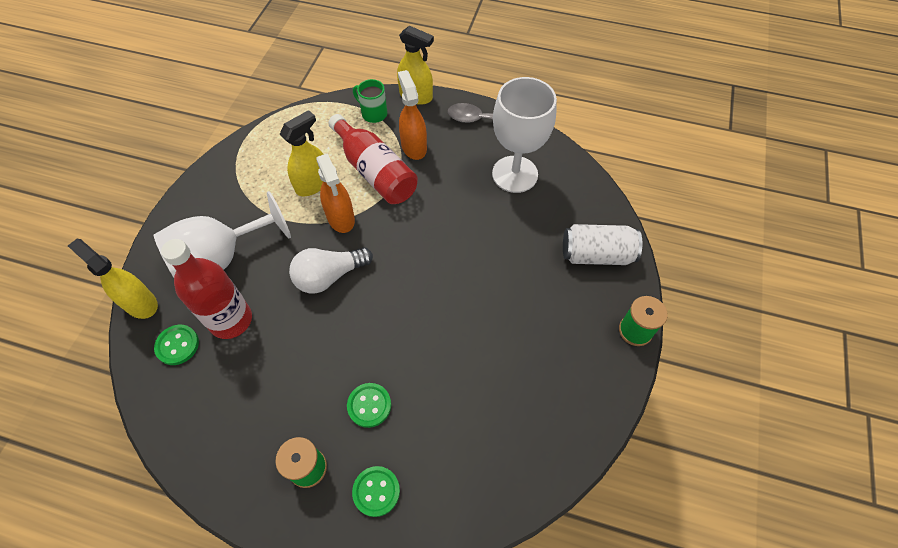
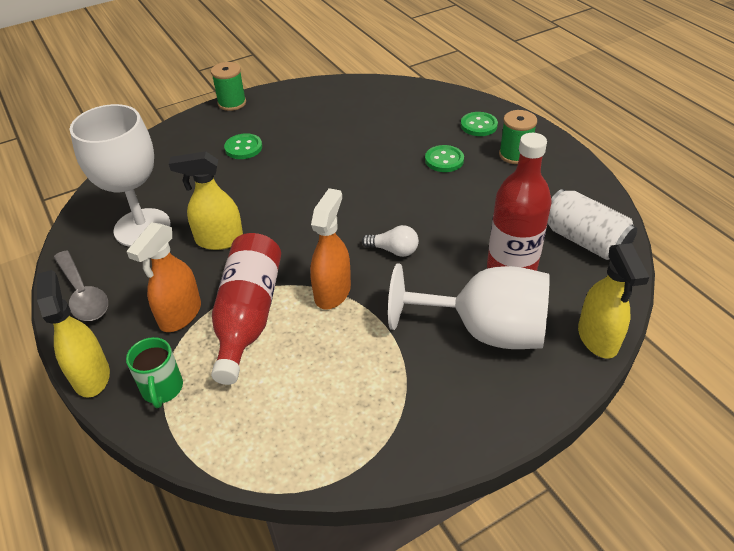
camera: 135 degrees left, 15 degrees down
(177, 345) = (574, 278): green button -> green button (243, 148)
(313, 184) = (322, 347): yellow spray bottle -> yellow spray bottle (219, 240)
(329, 276) = (393, 250): white light bulb -> white light bulb, size x0.61
(596, 255) = (185, 145): white can -> white can (585, 240)

